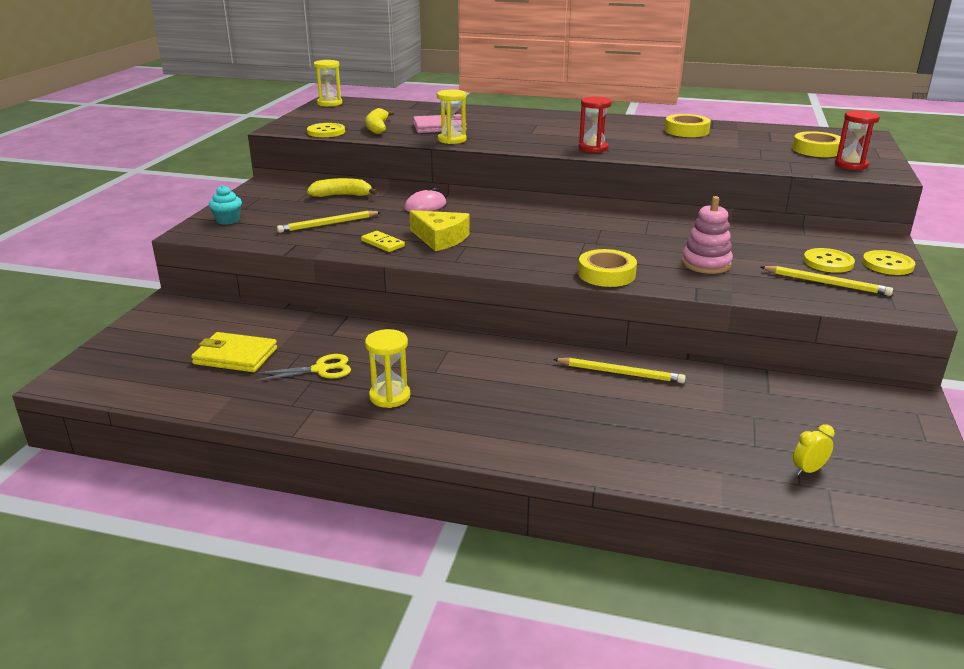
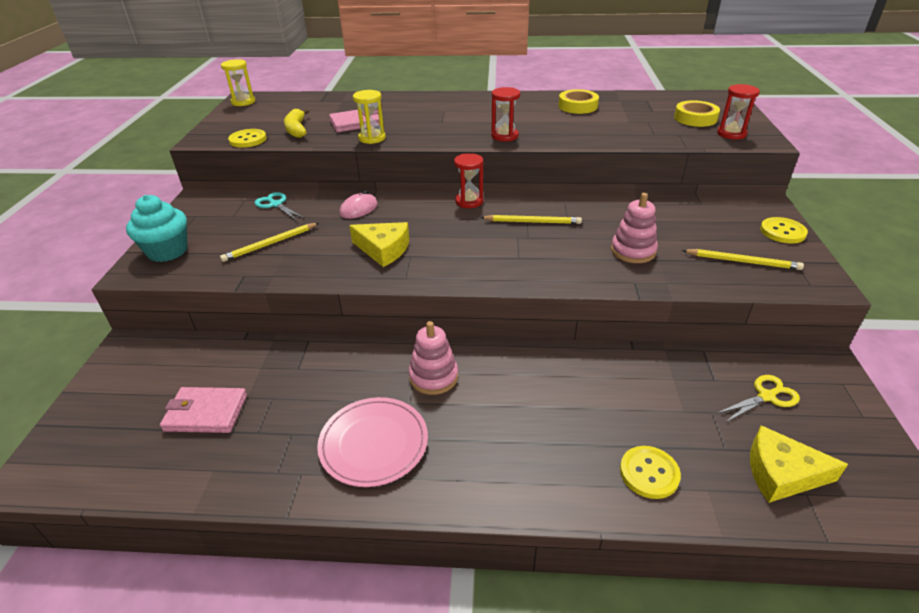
camera: 10 degrees left, 10 degrees up
(228, 220) = (167, 251): turquoise cupcake -> turquoise cupcake, size x1.73
(235, 356) = (206, 413): yellow wallet -> pink wallet
(320, 369) = (297, 417): yellow scissors -> yellow scissors (766, 396)
(342, 195) = (275, 204): yellow banana -> turquoise scissors
(383, 243) = (330, 263): yellow domino -> none
(389, 396) = (374, 443): yellow hourglass -> pink plate
(465, 356) = (433, 377): none -> pink stacking toy
(544, 210) = (469, 201): none -> red hourglass
(606, 274) = (550, 276): yellow tape -> none
(620, 373) = (580, 376): yellow pencil -> yellow pencil (532, 222)
(808, 470) = (781, 473): yellow clock -> yellow cheese
(828, 262) = (733, 235): yellow button -> yellow button (649, 473)

